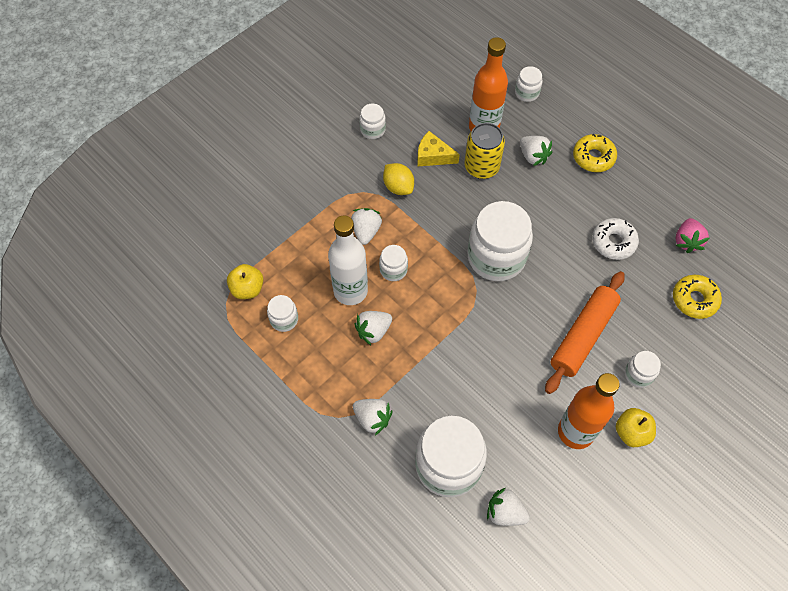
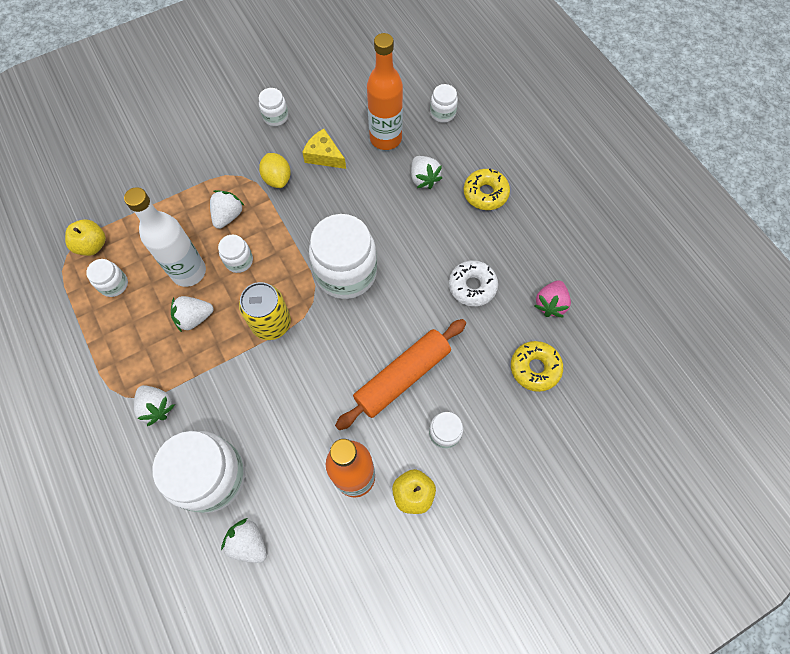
camera: 15 degrees right, 5 degrees up
(481, 167) = (367, 177): yellow can -> yellow can (271, 323)

